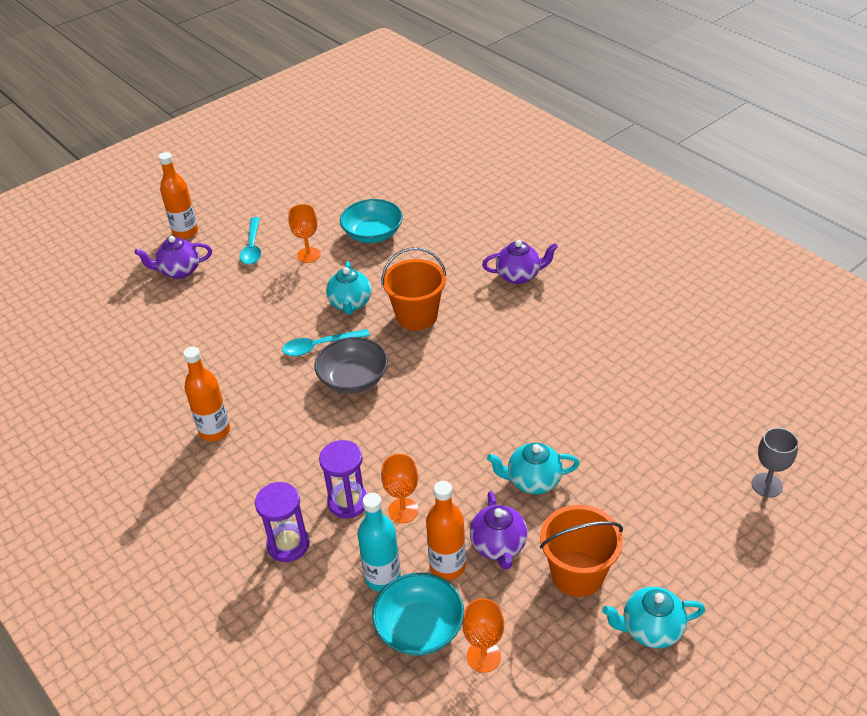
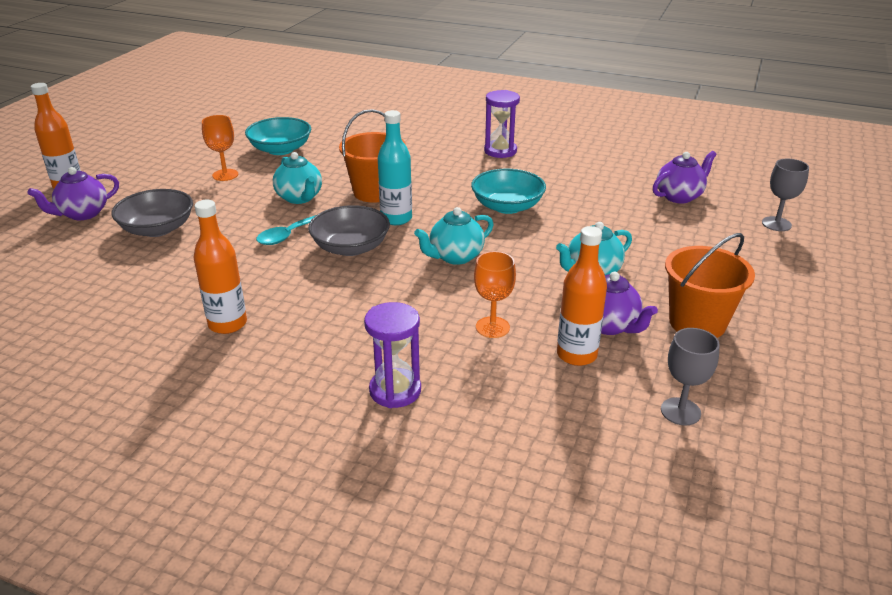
camera: 30 degrees left, 10 degrees down
(222, 307) = (157, 229): none -> grey bowl
(252, 247) = (157, 181): turquoise spoon -> none
(348, 502) = (430, 337): purple hourglass -> purple hourglass (500, 151)
(383, 577) = (522, 384): turquoise bottle -> turquoise bottle (396, 219)
(419, 627) = (597, 411): turquoise bowl -> turquoise bowl (507, 206)
(483, 656) = (680, 411): orange goblet -> grey goblet
(519, 276) = (445, 149): purple teapot -> purple teapot (679, 196)
(650, 629) = (797, 340): turquoise teapot -> turquoise teapot (455, 257)

